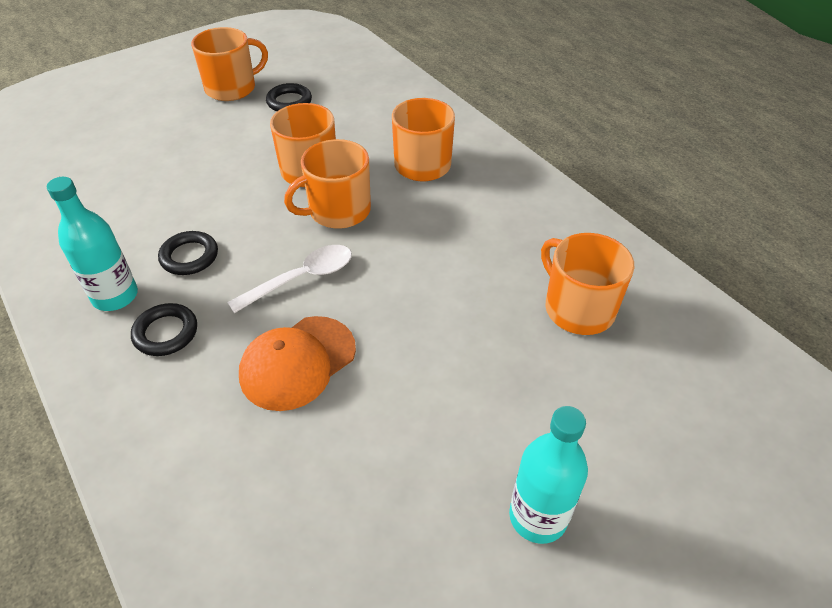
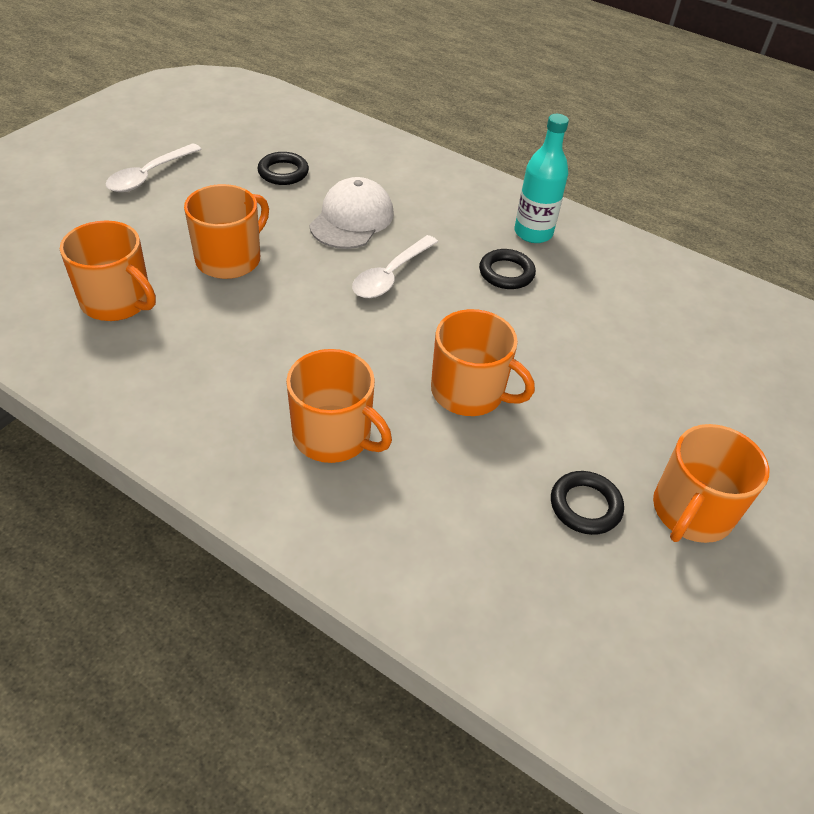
camera: 155 degrees right, 0 degrees up
(166, 333) = (467, 218): black ring -> black ring (283, 172)
(297, 362) = (352, 219): orange cap -> white cap
(338, 211) = (399, 347): orange mug -> orange mug (230, 259)
(538, 517) = (149, 175): turquoise bottle -> white spoon

